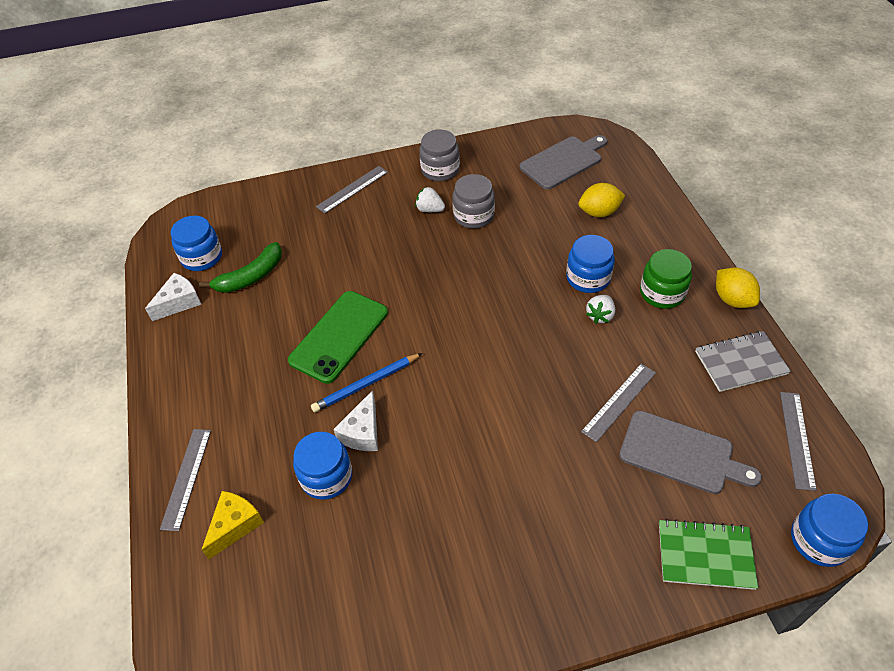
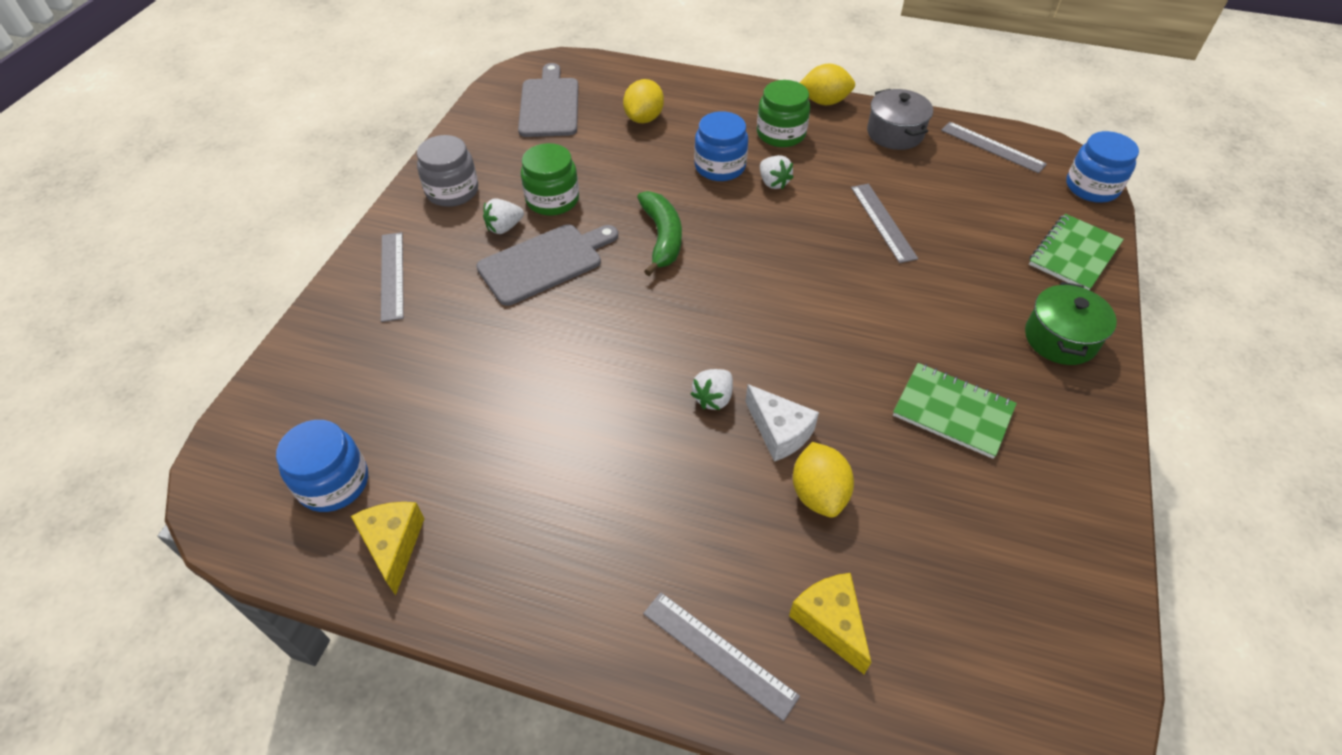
camera: 60 degrees left, 0 degrees up
(179, 302) = (393, 545): white cheese -> yellow cheese
(251, 277) = (432, 440): green banana -> green banana (662, 238)
(326, 477) = (818, 493): blue jar -> yellow lemon
(339, 336) = (620, 392): green phone -> none
(366, 384) = (713, 398): blue pencil -> white strawberry
(451, 528) = (953, 412): none -> green notebook
(473, 216) = (552, 200): grey jar -> green jar
(587, 578) = (1060, 339): none -> green pot
(681, 454) = (965, 215): grey cutting board -> grey cutting board (545, 263)
(740, 363) = (895, 133): grey notebook -> grey pot

